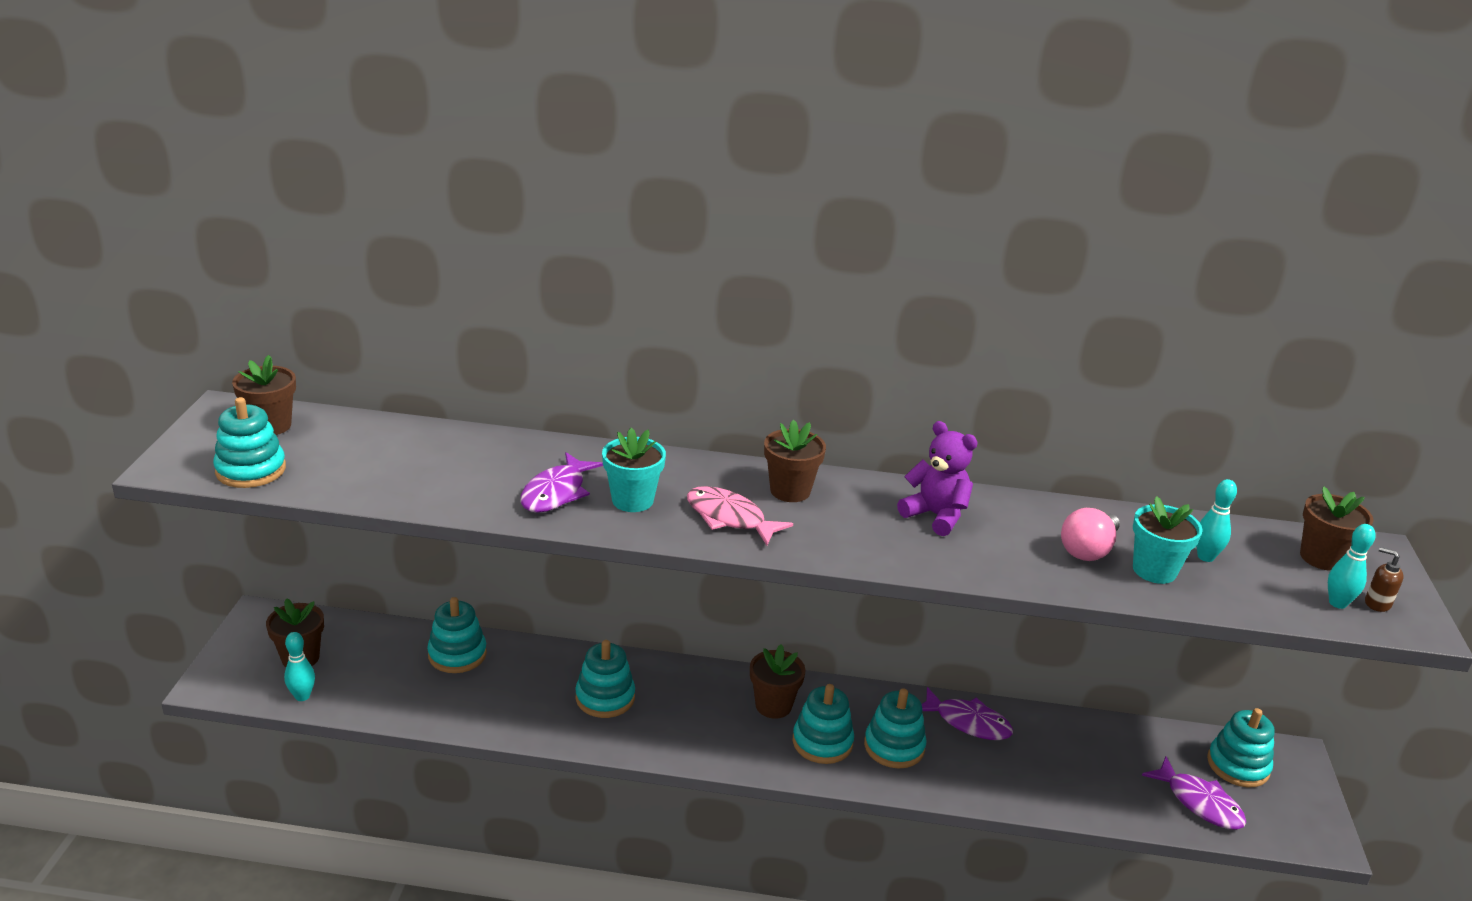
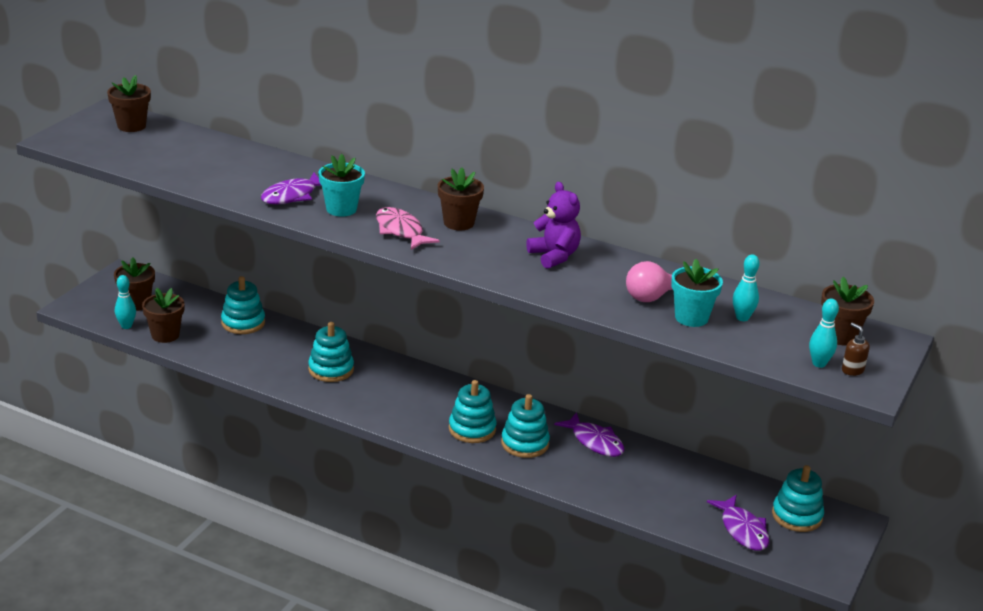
camera: 20 degrees right, 0 degrees up
(251, 470) = (103, 150): turquoise stacking toy -> none
(773, 705) = (451, 400): brown flower pot -> brown flower pot (165, 335)

